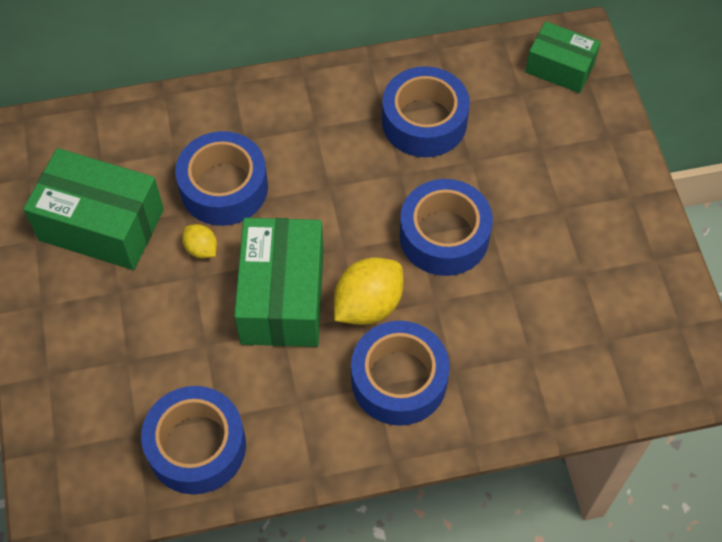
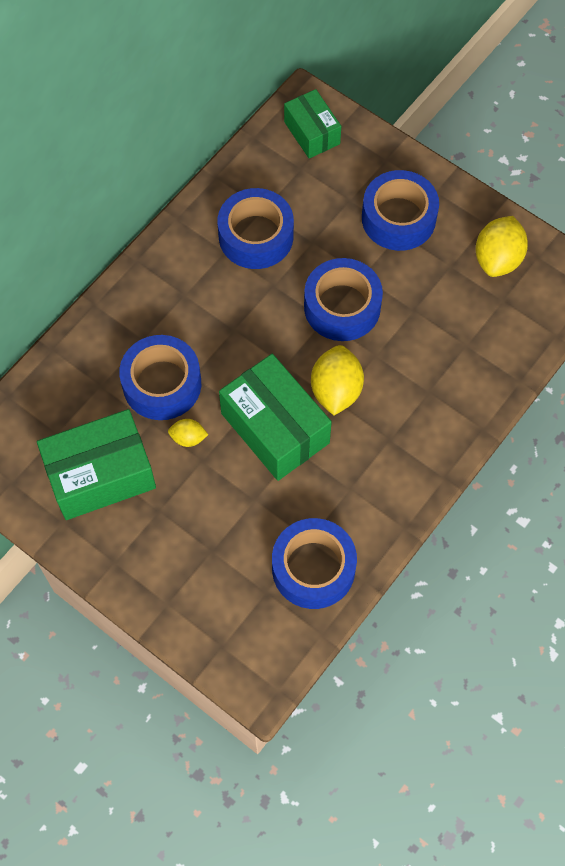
camera: 40 degrees left, 5 degrees up
(399, 380) = (401, 424): blue tape -> blue tape (398, 218)
(559, 68) = (312, 133): green box -> green box turned 75 degrees clockwise
(636, 299) = (497, 259): none -> yellow lemon

